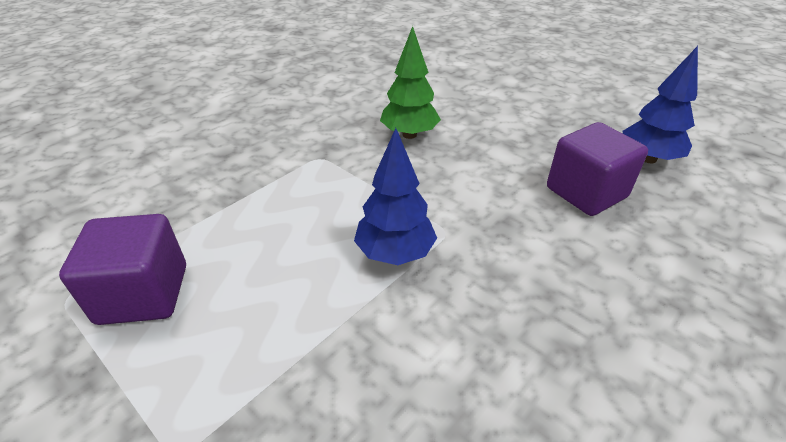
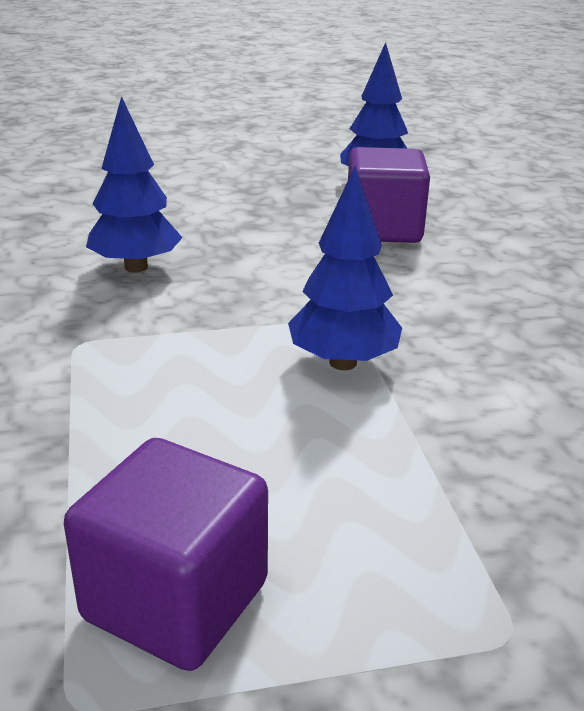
camera: 55 degrees left, 10 degrees down
(409, 134) = (136, 267): green tree -> blue tree

